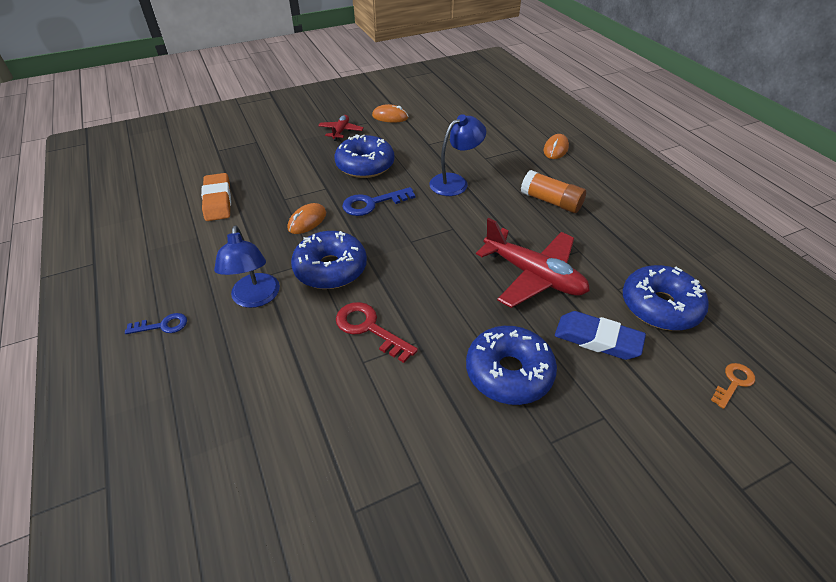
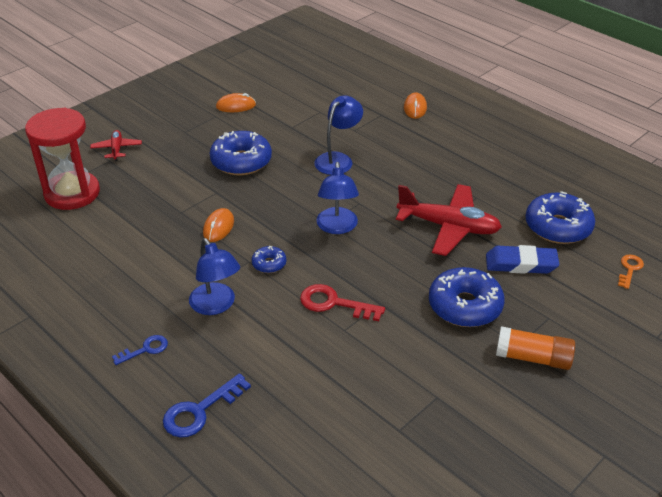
camera: 20 degrees left, 5 degrees down
(207, 162) = (72, 193): none -> red hourglass
(218, 201) = (113, 229): orange eraser -> none
(330, 269) = (269, 264): blue donut -> blue donut, size x0.49
(341, 131) = (194, 131): red plane -> red plane (117, 149)
(372, 203) = (271, 197): blue key -> blue key (200, 411)
(417, 248) = (337, 227): none -> blue lamp
(551, 201) = (433, 159): orange glue stick -> orange glue stick (533, 358)

